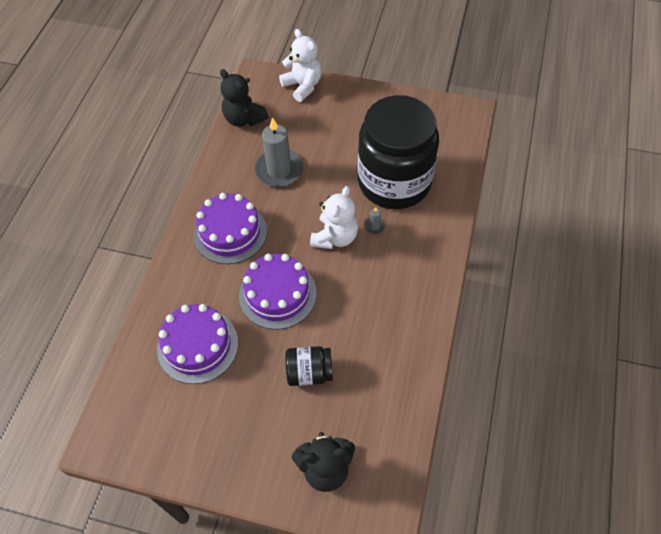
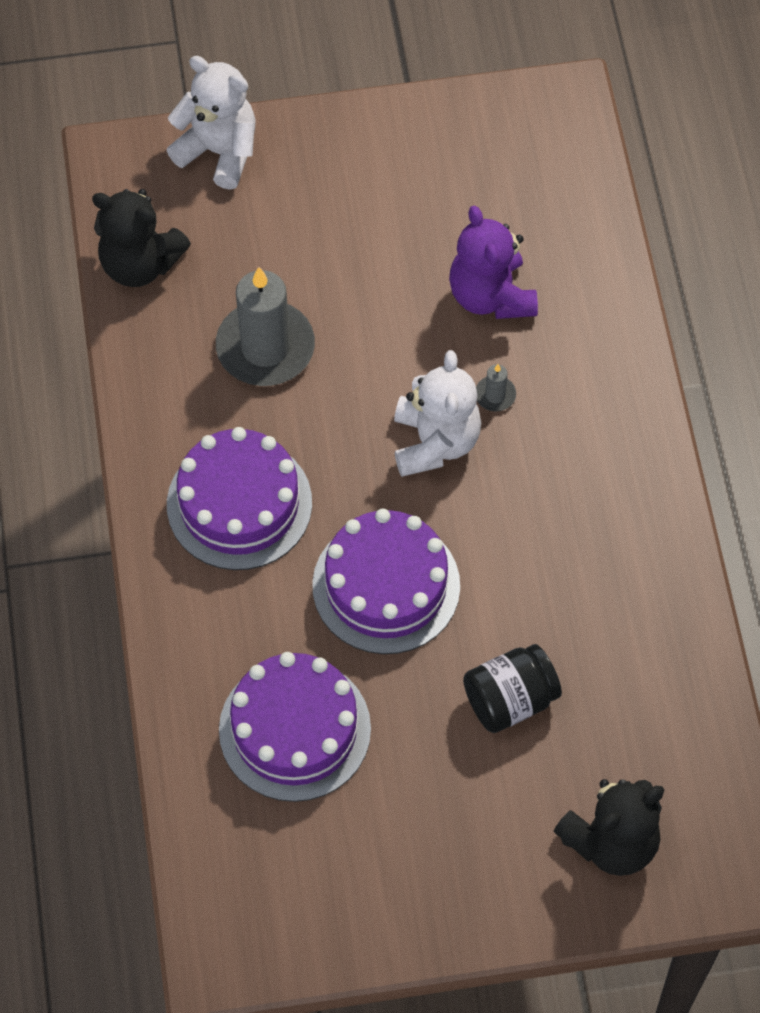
camera: 25 degrees left, 5 degrees up
(394, 182) = (491, 295): black jar -> purple teddy bear

